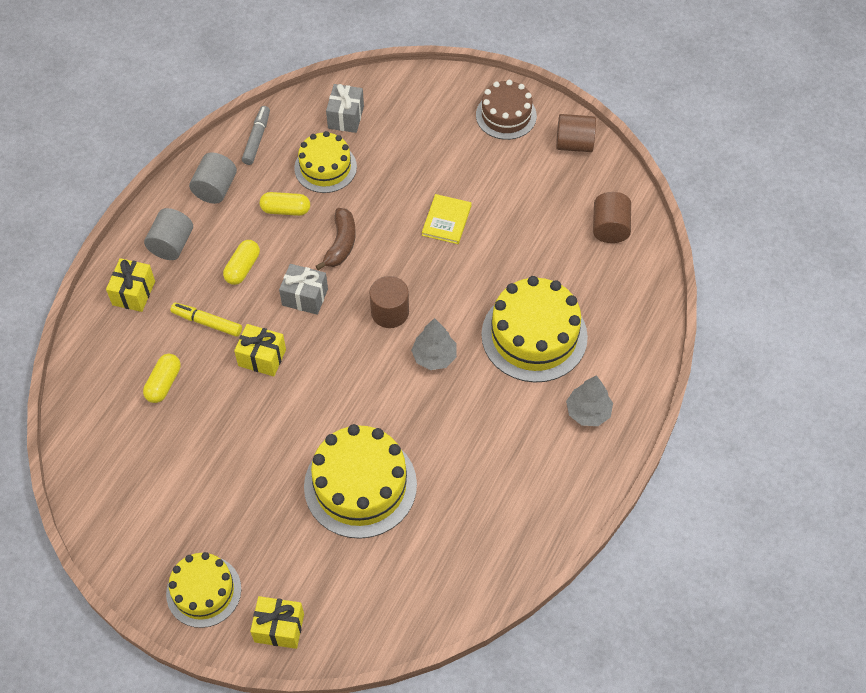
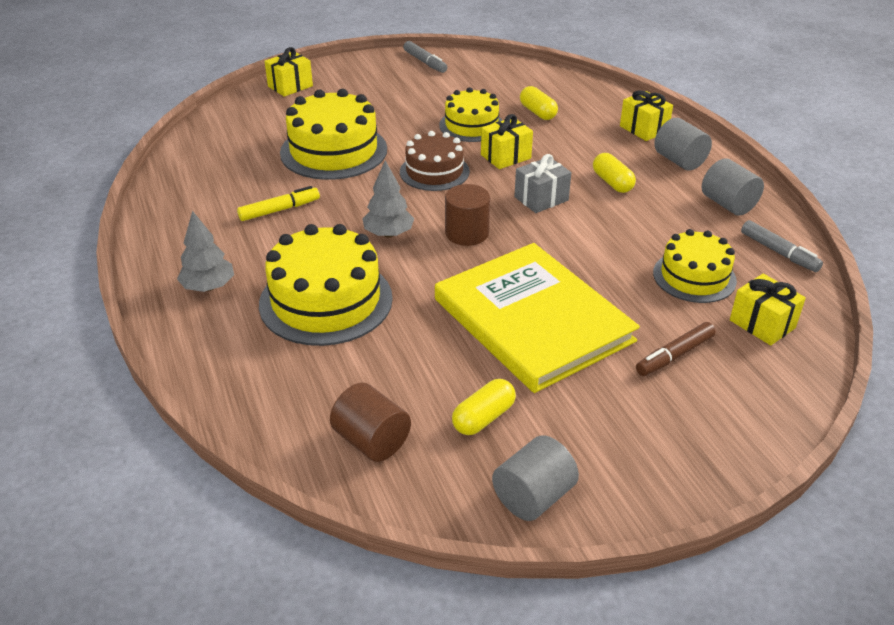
camera: 130 degrees right, 20 degrees down
(128, 548) = (425, 62): none -> grey marker
(203, 591) = (356, 73): yellow cake -> yellow cake (471, 125)
(207, 322) = (573, 147): yellow marker -> yellow marker (279, 210)
(286, 210) = (659, 230): yellow capsule -> yellow capsule (483, 418)
(341, 244) = (579, 242): brown banana -> none
(346, 117) = (762, 324): grey gift -> yellow gift
(414, 142) = (674, 355): none -> brown marker
(446, 220) = (532, 320): yellow book -> yellow book, size x2.50
(506, 115) = (647, 460): brown cake -> brown cake (434, 171)
(574, 144) = (533, 497): brown cylinder -> grey cylinder

